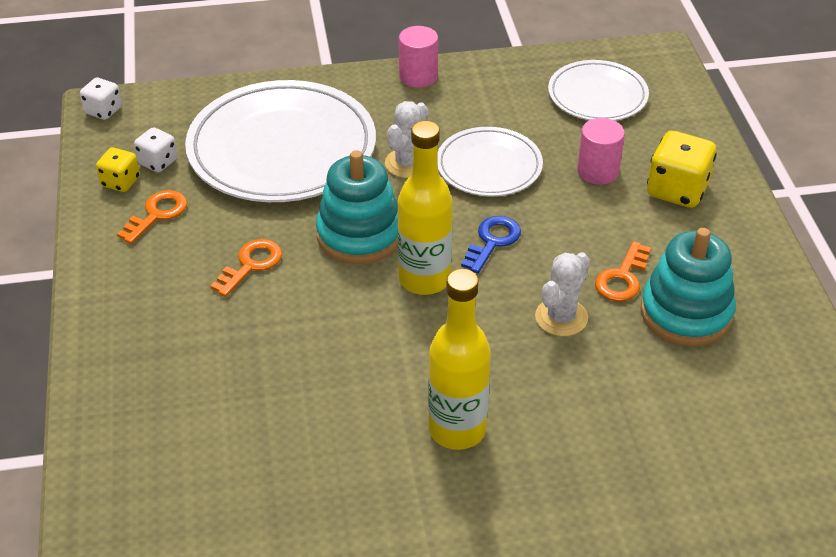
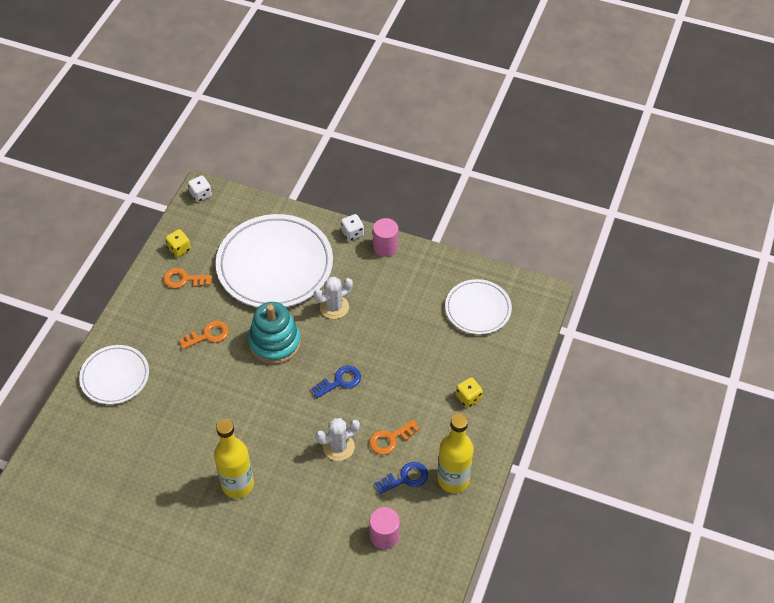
camera: 30 degrees right, 10 degrees up
(157, 214) = (184, 279): orange key -> orange key turned 150 degrees counterclockwise
(158, 162) = (206, 244): white dice -> white dice (352, 233)
(424, 279) = (287, 388): yellow bottle -> yellow bottle (453, 479)
(489, 166) = (376, 330): white plate -> white plate (115, 376)
(598, 171) = (434, 363): pink cylinder -> pink cylinder (384, 536)
(677, 190) = (468, 397): yellow dice -> yellow dice, size x0.59
(686, 313) = (406, 478): turquoise stacking toy -> blue key

